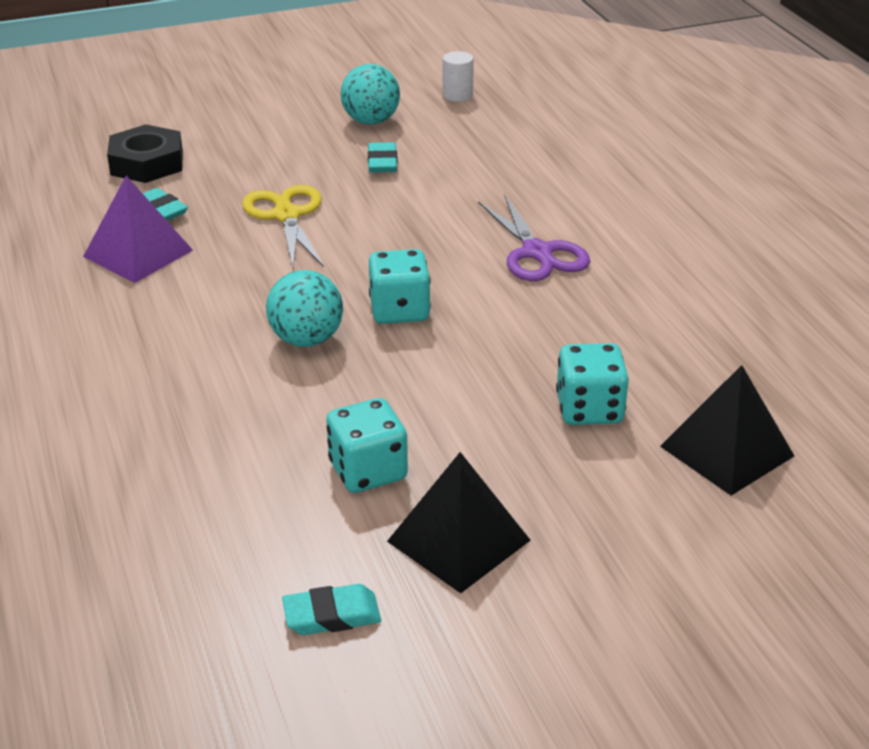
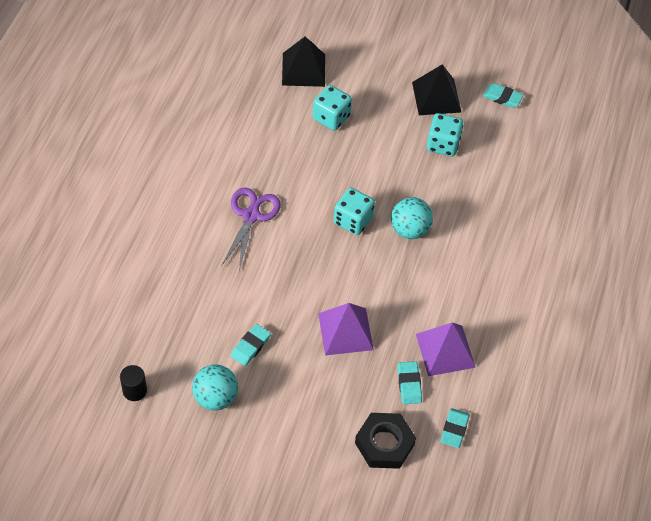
camera: 145 degrees left, 20 degrees up
(69, 202) = (454, 429): none -> turquoise eraser
(286, 216) = (345, 331): yellow scissors -> purple pyramid
(457, 95) = (134, 390): white cylinder -> black cylinder

